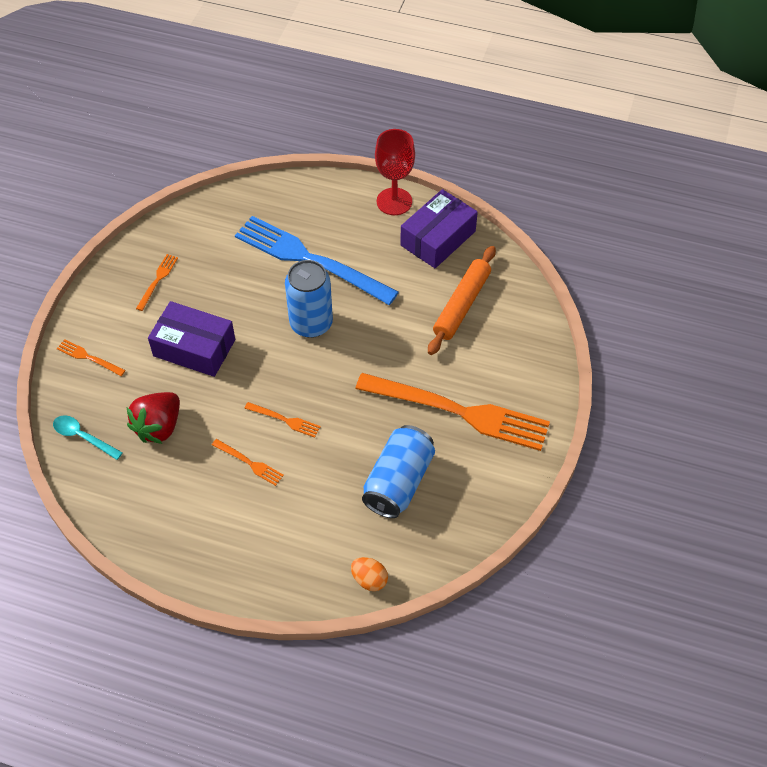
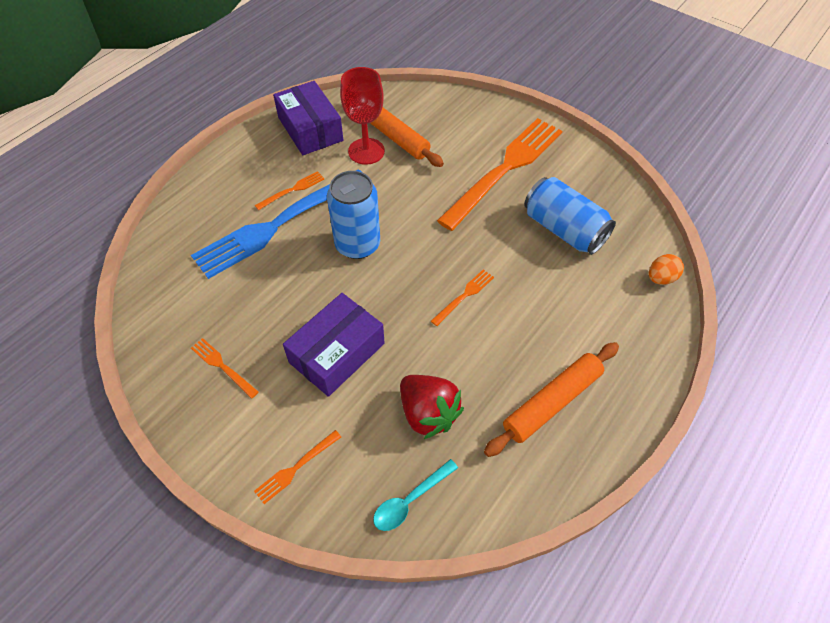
camera: 70 degrees left, 0 degrees up
(197, 513) = (552, 402): none -> orange rolling pin
(249, 463) = (505, 339): orange fork -> orange fork (292, 190)
(394, 201) = (248, 145): red goblet -> red goblet (366, 151)

